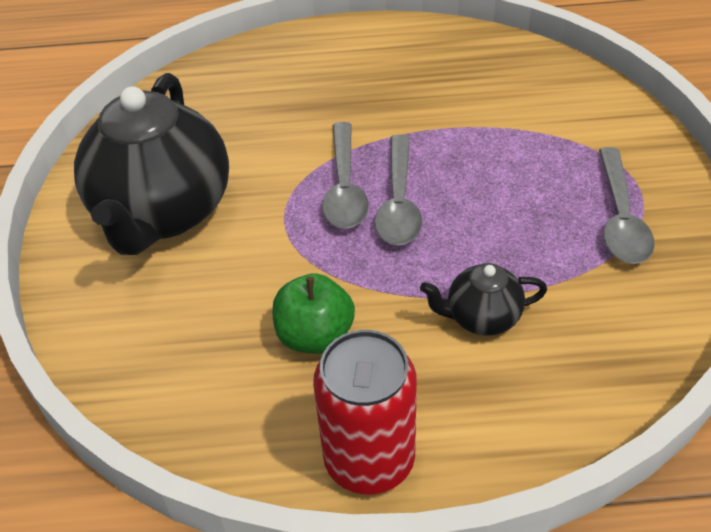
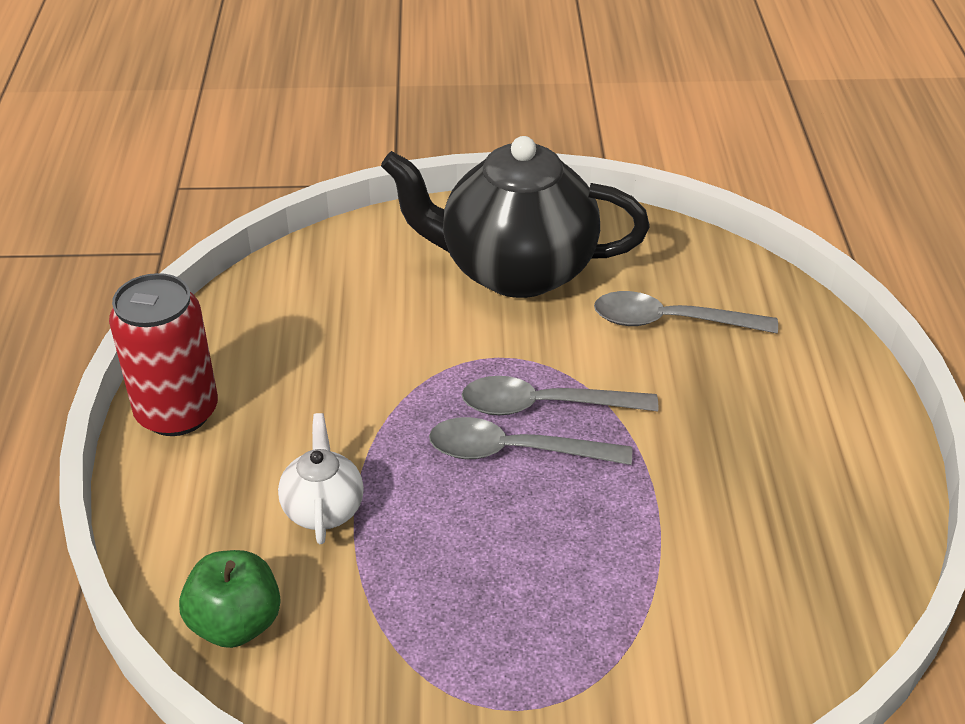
camera: 90 degrees right, 5 degrees down
(315, 336) = (328, 379): green apple -> green apple (236, 623)
(481, 318) = (323, 508): black teapot -> white teapot
(620, 218) = (462, 672): grey spoon -> grey spoon (670, 321)

